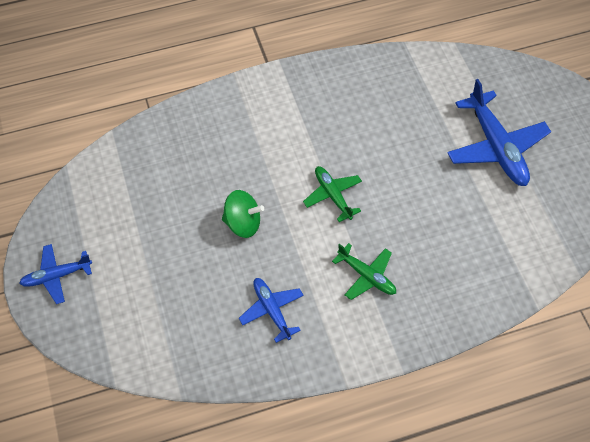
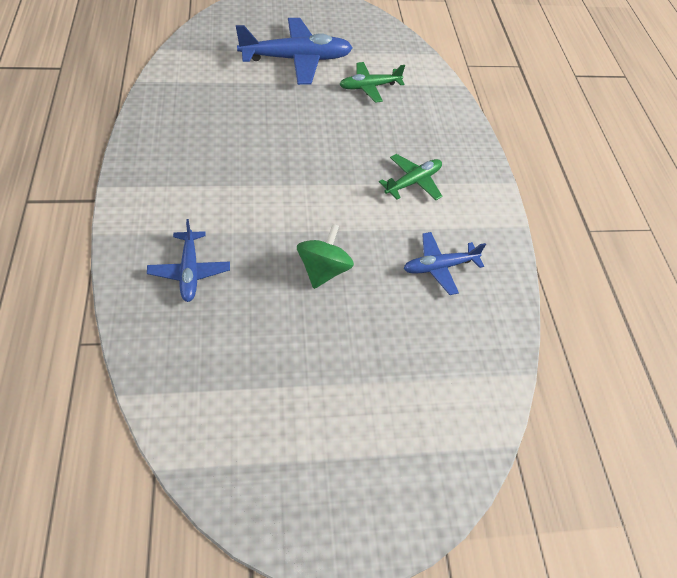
camera: 85 degrees left, 5 degrees down
(56, 276) = (348, 504): blue plane -> blue plane (190, 271)
(332, 195) = (311, 184): green plane -> green plane (369, 87)

